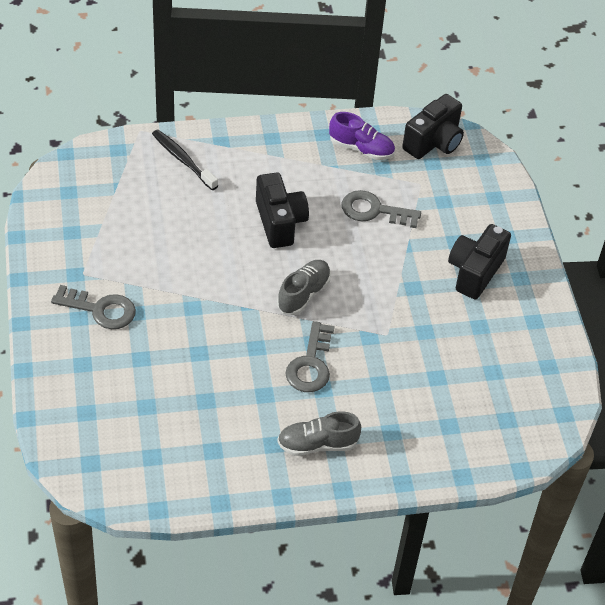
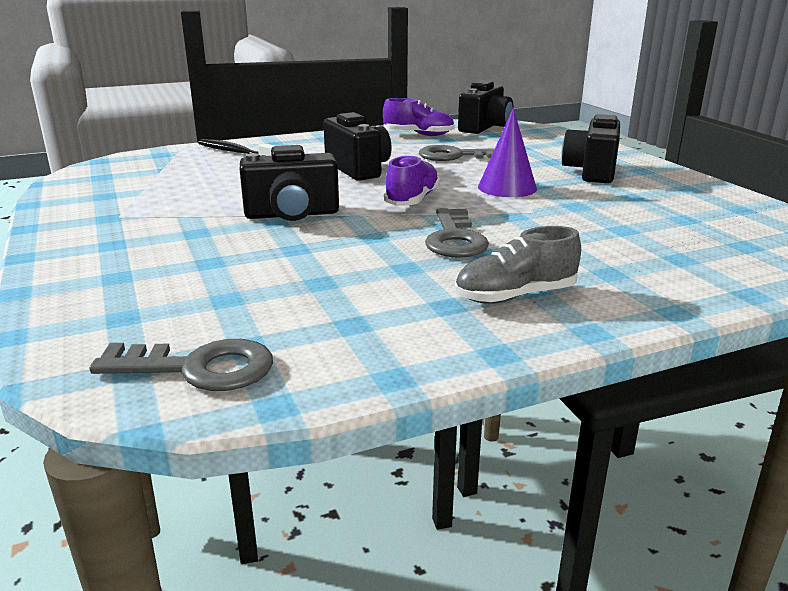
camera: 10 degrees left, 25 degrees down
(100, 309) = (144, 235): grey key -> grey key (198, 368)
(207, 299) = (292, 214): none -> black camera
(303, 294) = (412, 200): grey shoe -> purple shoe
(387, 288) = (507, 187): none -> purple cone

